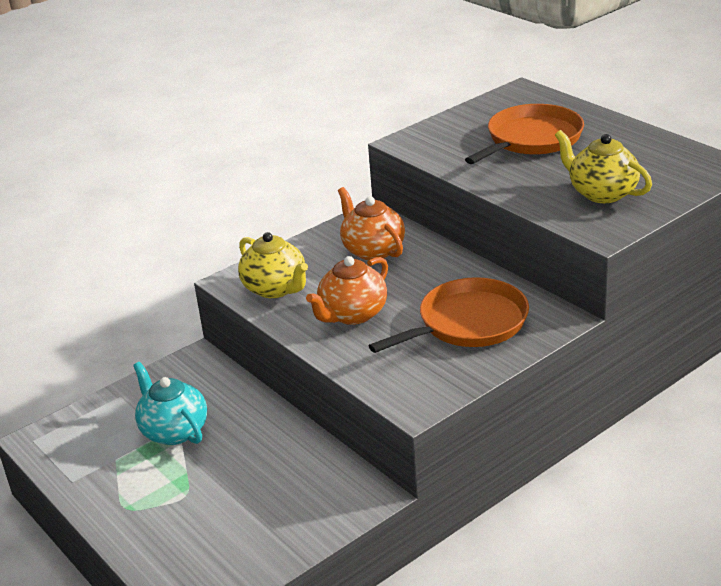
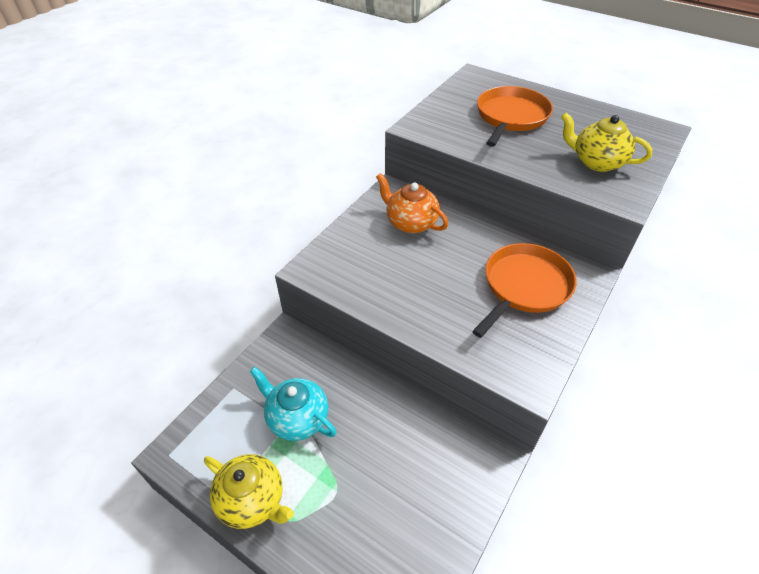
camera: 20 degrees left, 15 degrees up
(276, 289) = (350, 272): yellow teapot -> yellow teapot (253, 500)
(352, 314) = (427, 291): orange teapot -> none

